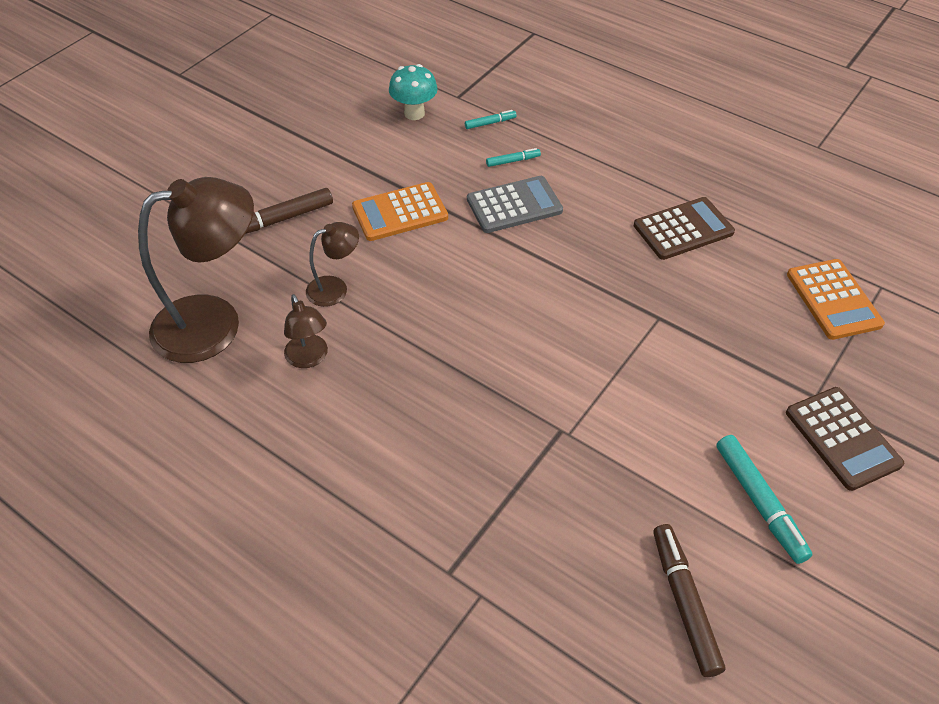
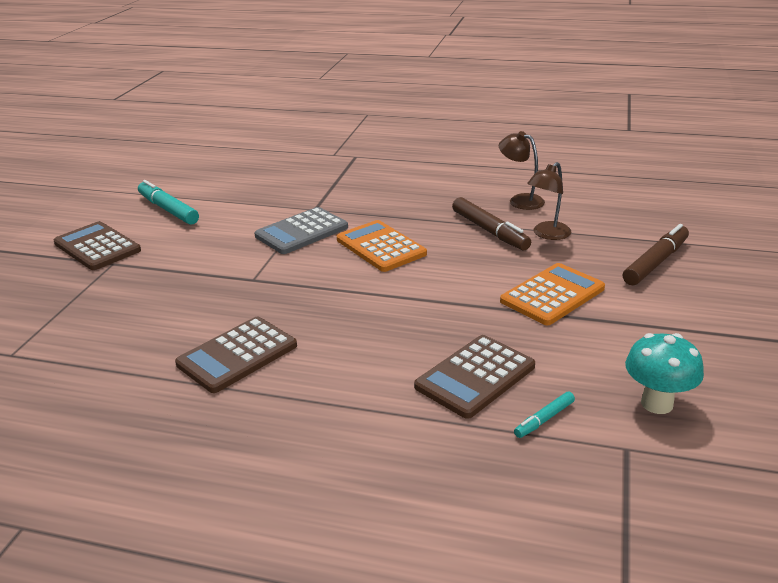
camera: 160 degrees right, 20 degrees down
(215, 323) = (610, 200): brown lamp -> none
(513, 161) = (475, 377): turquoise marker -> brown calculator
(514, 205) = (440, 330): grey calculator -> grey calculator (302, 232)
(684, 602) = (217, 172): brown marker -> brown marker (489, 231)
(833, 299) = (71, 331): orange calculator -> orange calculator (380, 247)

